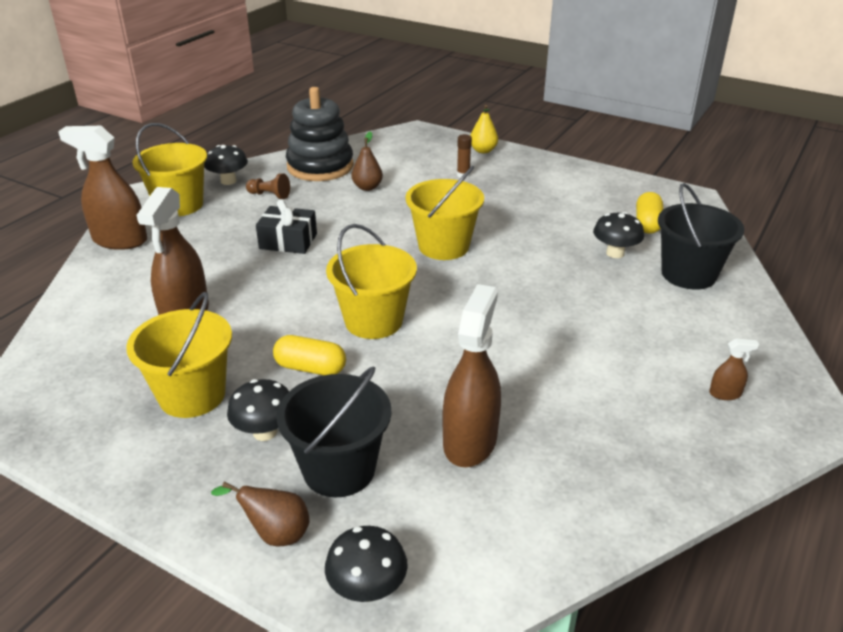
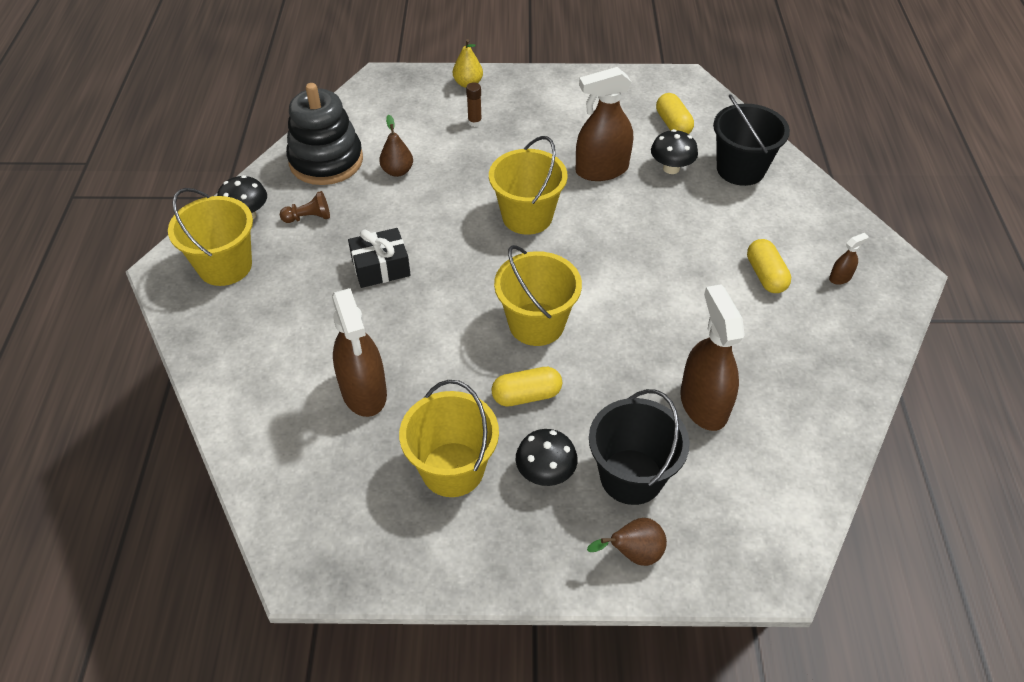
camera: 30 degrees left, 15 degrees up
(120, 240) = (207, 335): brown spray bottle -> brown spray bottle (601, 170)
(367, 589) = (732, 559): black mushroom -> none
(638, 363) = (765, 275): none -> yellow capsule

